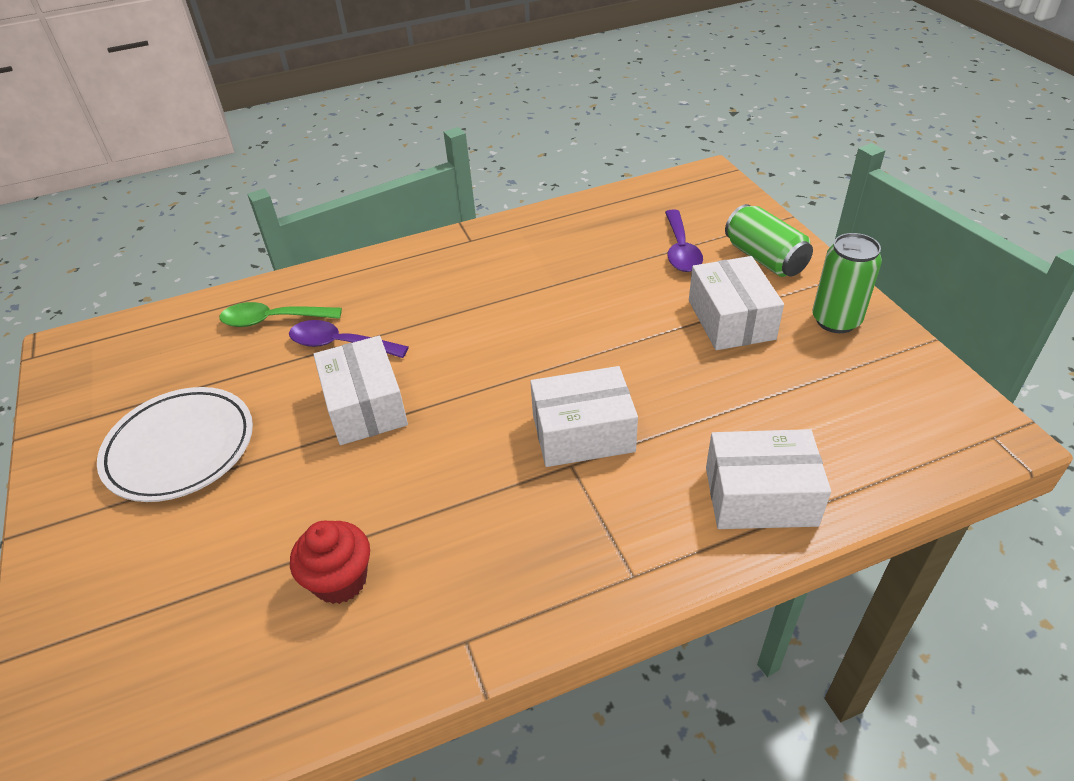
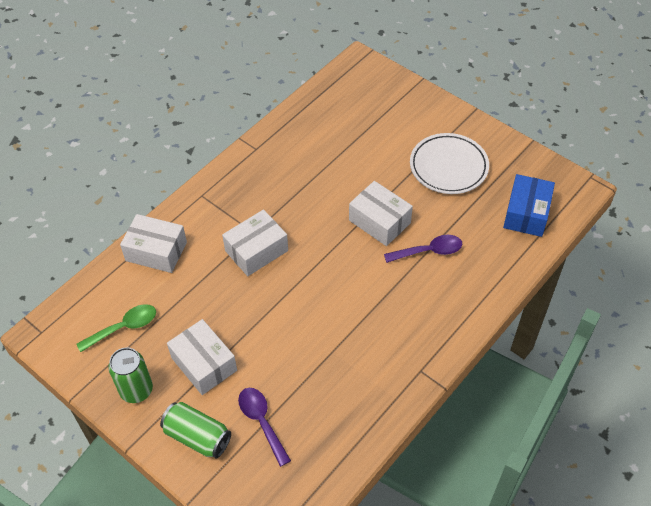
camera: 150 degrees right, 10 degrees up
(170, 343) = (526, 213): none -> blue box
(273, 320) = (485, 251): green spoon -> green spoon (124, 327)
(340, 580) = (321, 148): red cupcake -> none
(760, 496) = (156, 251): white box -> white box turned 45 degrees clockwise

